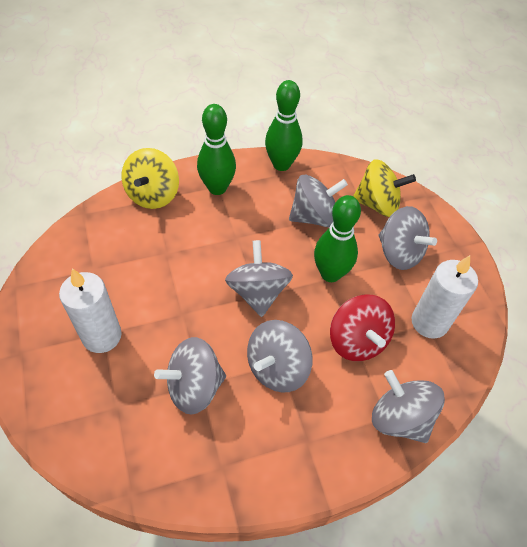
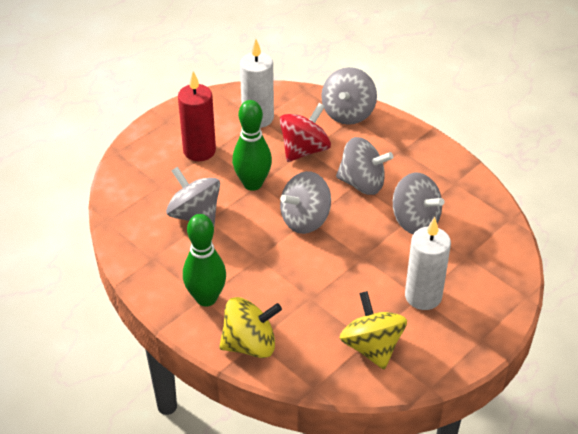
camera: 115 degrees left, 10 degrees down
(281, 164) = (139, 263): green bowling pin -> none
(377, 204) = (149, 179): yellow spinning top -> yellow spinning top (372, 347)
(399, 253) = (199, 151): grey spinning top -> red candle

